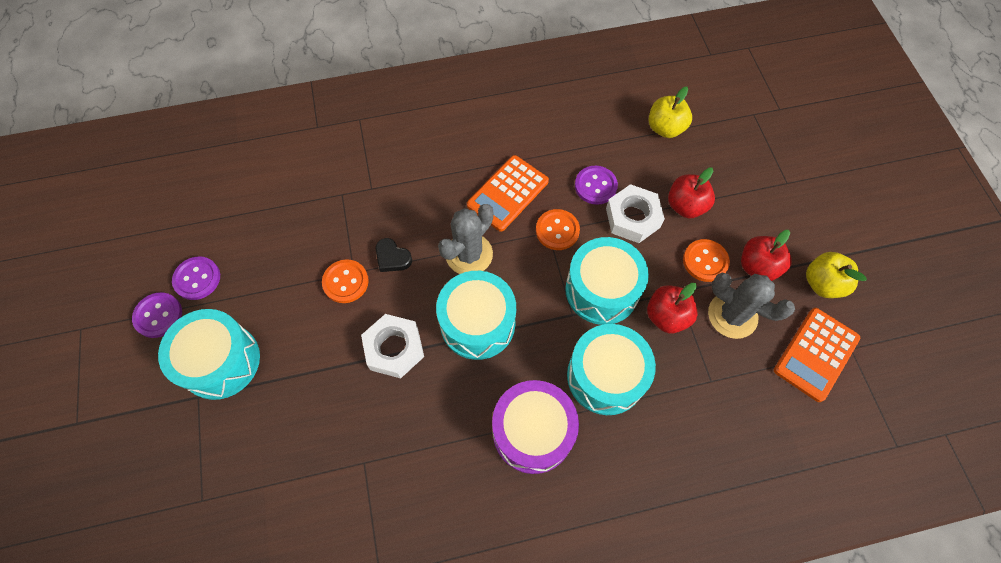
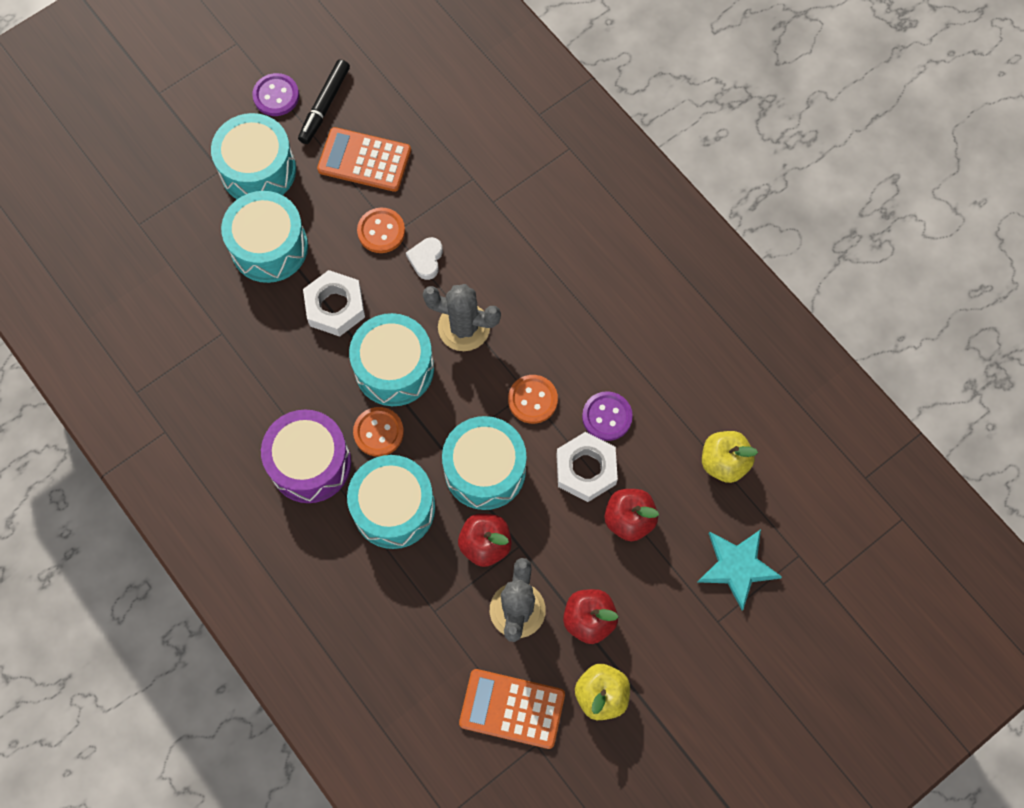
camera: 65 degrees right, 5 degrees up
(197, 279) = (324, 105): purple button -> black marker
(303, 382) = (269, 247): none -> turquoise drum
(392, 258) = (426, 259): black heart -> white heart
(508, 193) = (552, 333): orange calculator -> orange calculator (364, 160)
(705, 261) = (569, 562): orange button -> orange button (378, 432)
(749, 153) = (737, 567): none -> turquoise star

